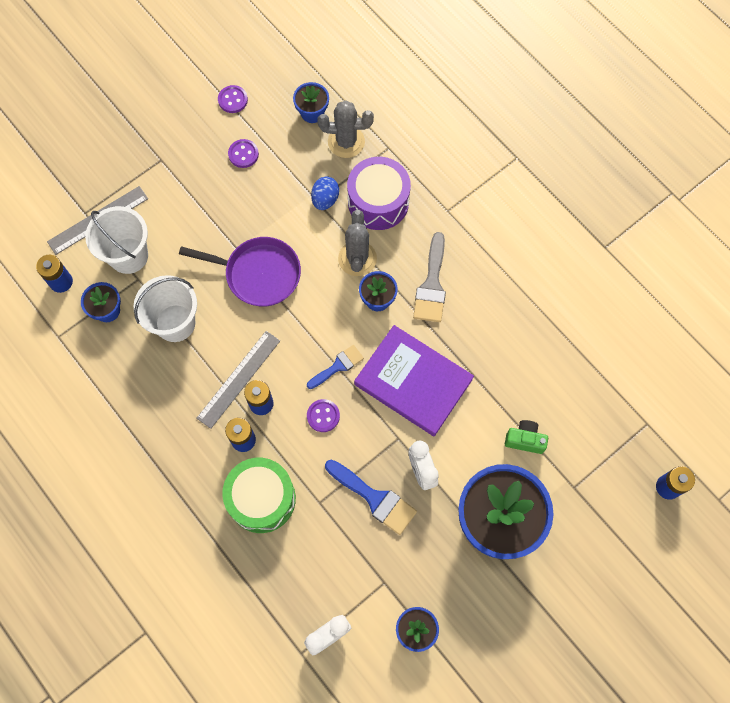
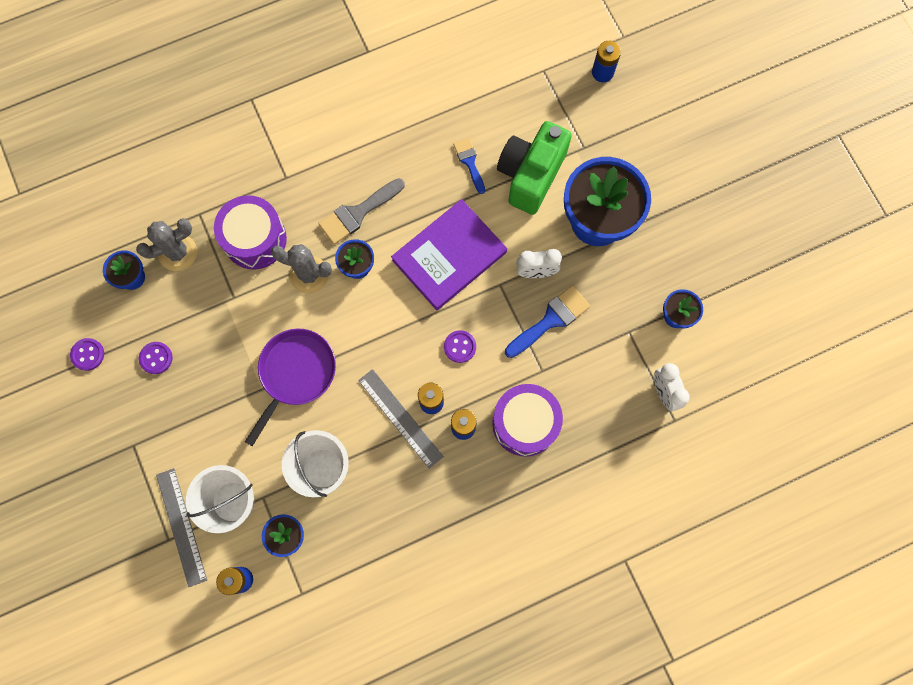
camera: 75 degrees left, 5 degrees up
(261, 499) = (525, 423): green drum -> purple drum
(325, 199) = (235, 289): blue egg -> none
(338, 366) = (414, 321): blue brush -> blue brush (469, 162)
(346, 142) = (178, 252): grey cactus -> grey cactus turned 45 degrees clockwise
(432, 285) = (358, 213): grey brush -> grey brush turned 120 degrees clockwise
(524, 440) = (530, 175): green camera -> green camera, size x2.15

